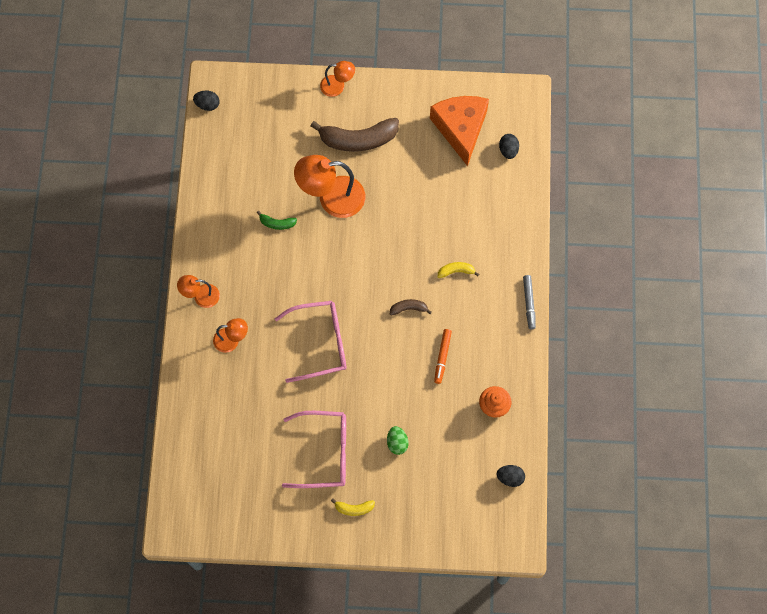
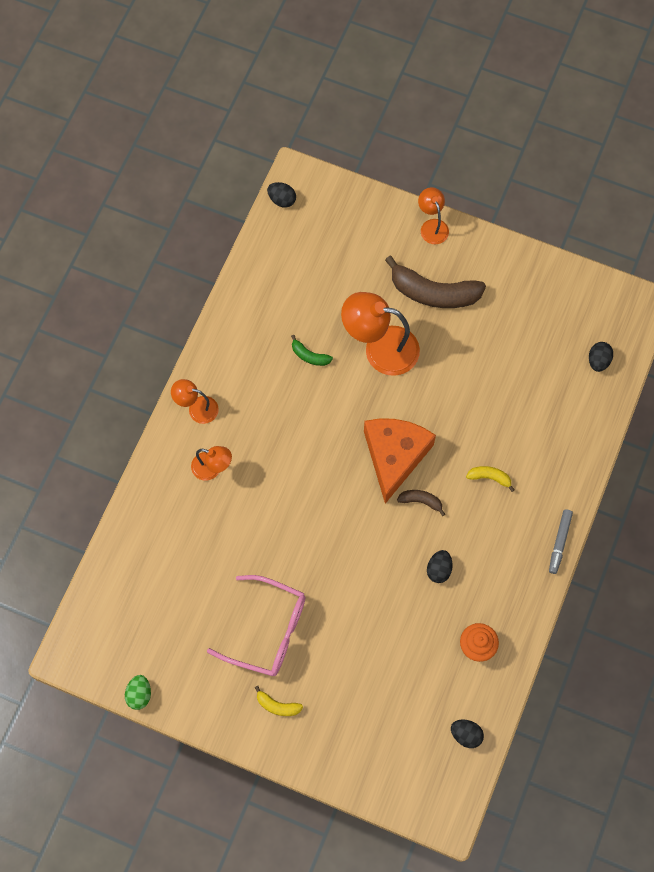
camera: 20 degrees right, 0 degrees up
(320, 343) = (308, 506): pink glasses -> none
(337, 86) = (432, 226): orange lamp -> orange lamp turned 135 degrees counterclockwise
(397, 443) = (352, 649): green egg -> green egg (139, 694)
(442, 357) = (439, 569): orange marker -> black egg
(460, 129) = (553, 319): orange cheese -> orange cheese (394, 456)

